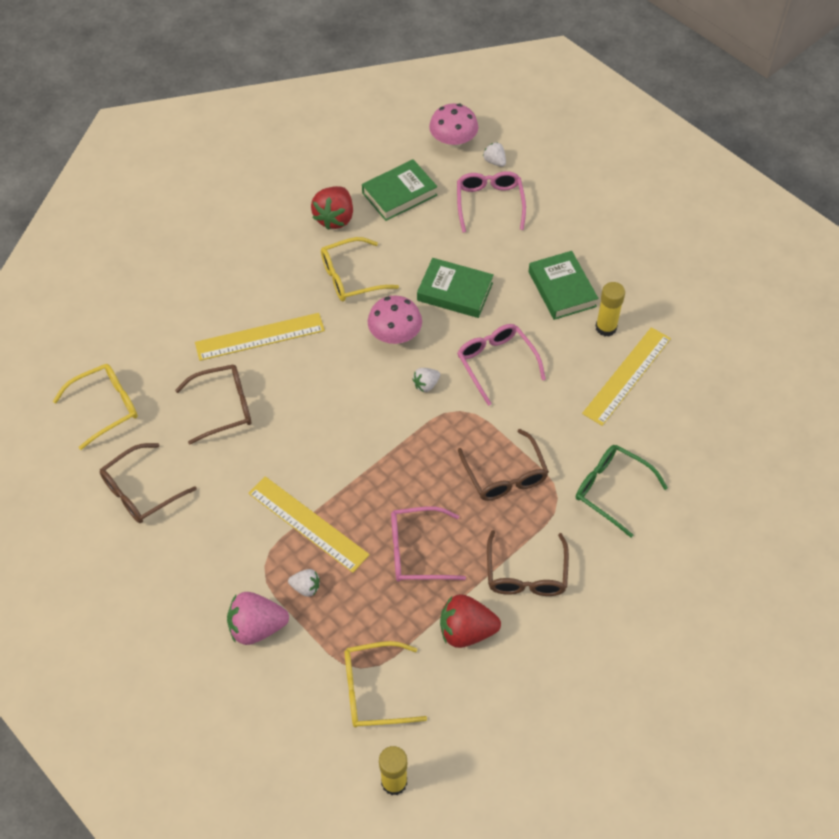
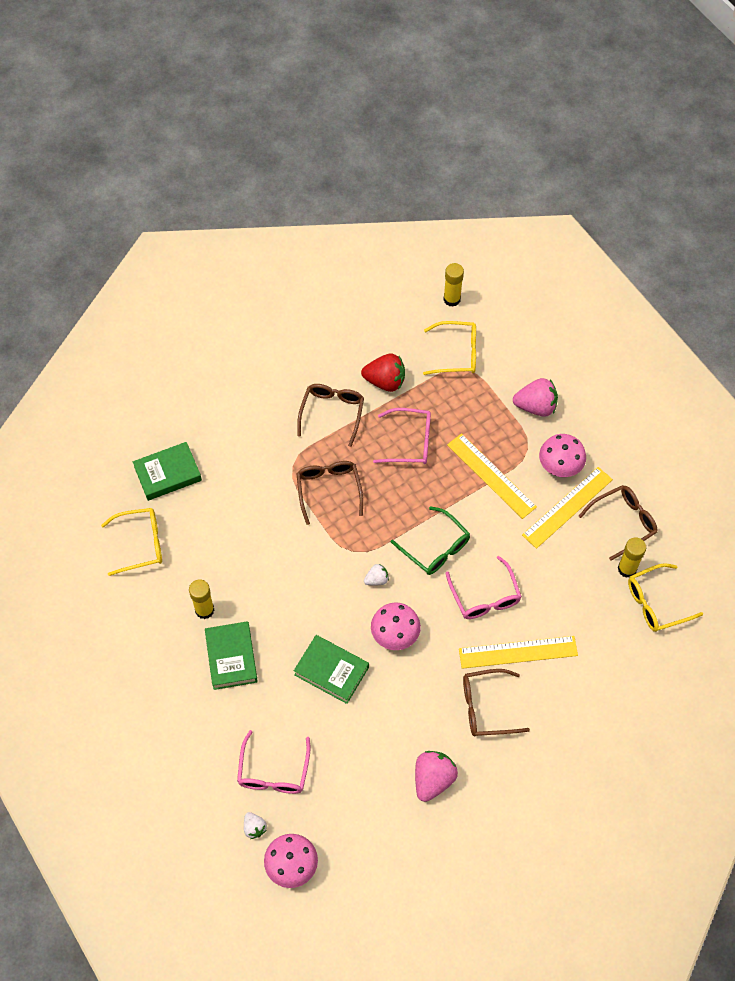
camera: 170 degrees left, 5 degrees up
(138, 439) = (627, 569): none -> yellow glue stick
(221, 550) = (560, 465): none -> pink mushroom
(224, 407) = (553, 586): brown glasses -> brown glasses (485, 707)
(306, 587) = (497, 428): white strawberry -> none
(335, 218) = (433, 779): red strawberry -> pink strawberry
(350, 277) = (427, 704): yellow glasses -> yellow glasses (141, 544)
(399, 194) = (362, 800): green book -> green book (168, 474)
(496, 363) = (311, 591): pink glasses -> pink glasses (485, 597)
(611, 489) = (249, 465): green glasses -> green glasses (436, 548)
(627, 375) = (202, 560): yellow ruler -> yellow ruler (567, 507)

